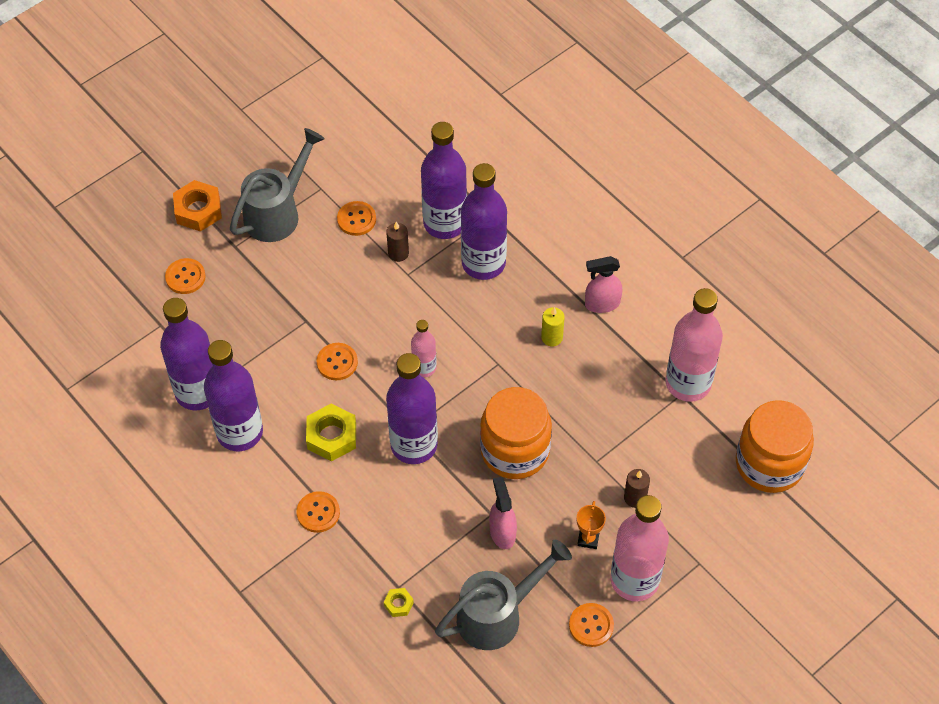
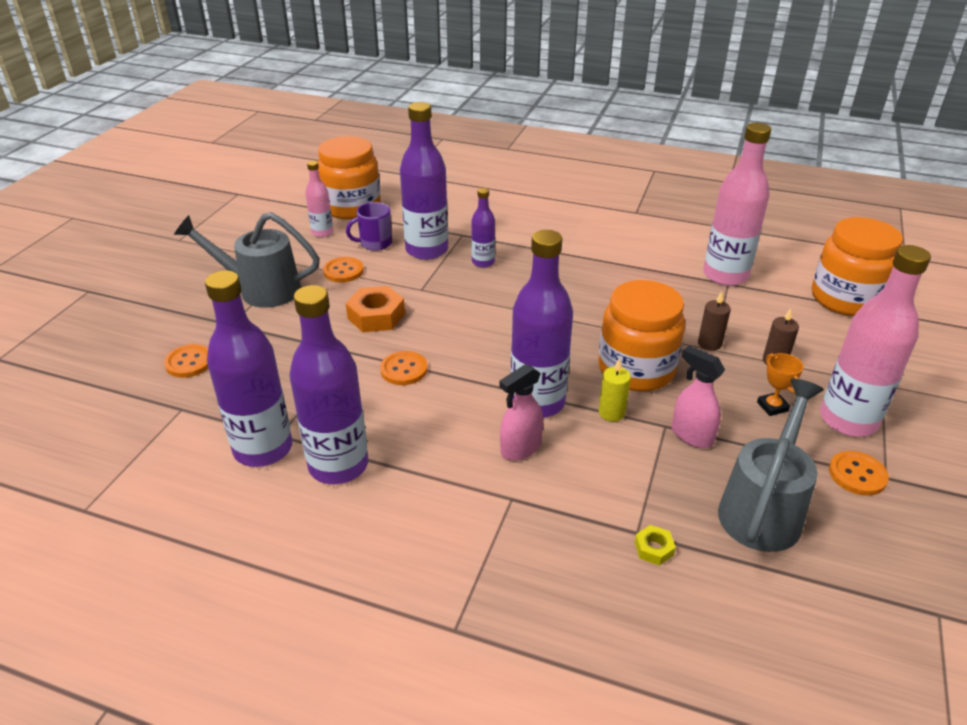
camera: 30 degrees left, 20 degrees down
(198, 210) = (175, 312): orange nut -> orange nut (376, 316)
(277, 213) = (261, 289): grey watering can -> grey watering can turned 90 degrees counterclockwise
(318, 513) = (487, 501): orange button -> none
(332, 436) = (446, 428): yellow nut -> none
(398, 253) = (401, 279): brown candle -> brown candle (709, 343)
(405, 192) = (375, 243): none -> purple mug
(415, 126) = (352, 207): none -> orange jar
(424, 368) = (494, 343): pink bottle -> pink bottle (322, 232)
(483, 263) = (483, 262): purple bottle -> purple bottle, size x0.52
(552, 337) = (587, 286): yellow candle -> yellow candle (611, 413)
(602, 304) = (605, 254): pink spray bottle -> pink spray bottle (520, 448)

